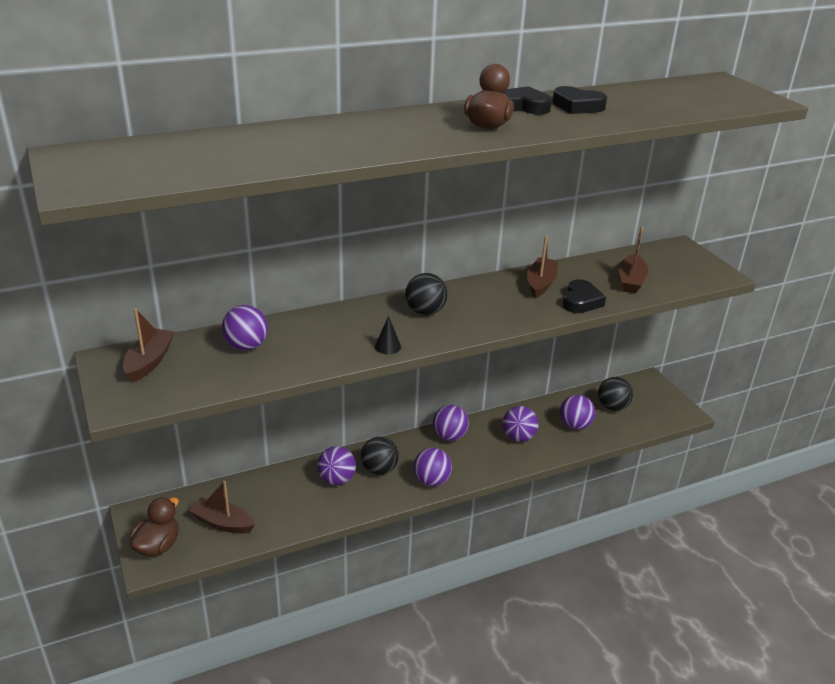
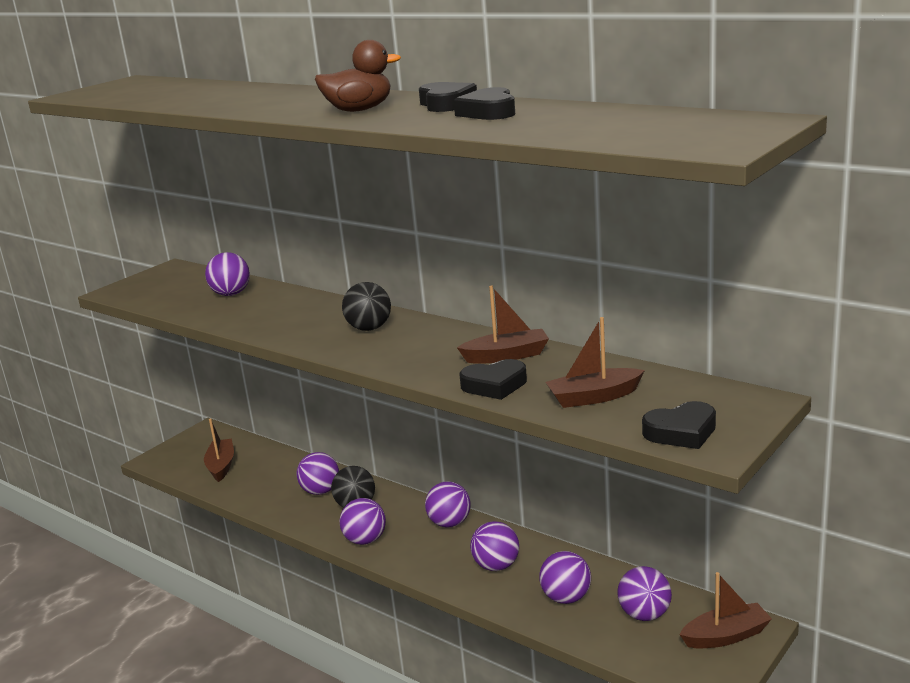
camera: 65 degrees right, 10 degrees down
(149, 361) = (179, 278): brown boat -> brown boat (726, 636)
(157, 546) = (176, 453): brown duck -> none
(387, 346) = (285, 335): black cone -> none
(612, 407) = (644, 615): black ball -> purple ball
(697, 276) = (681, 432): none -> black heart

